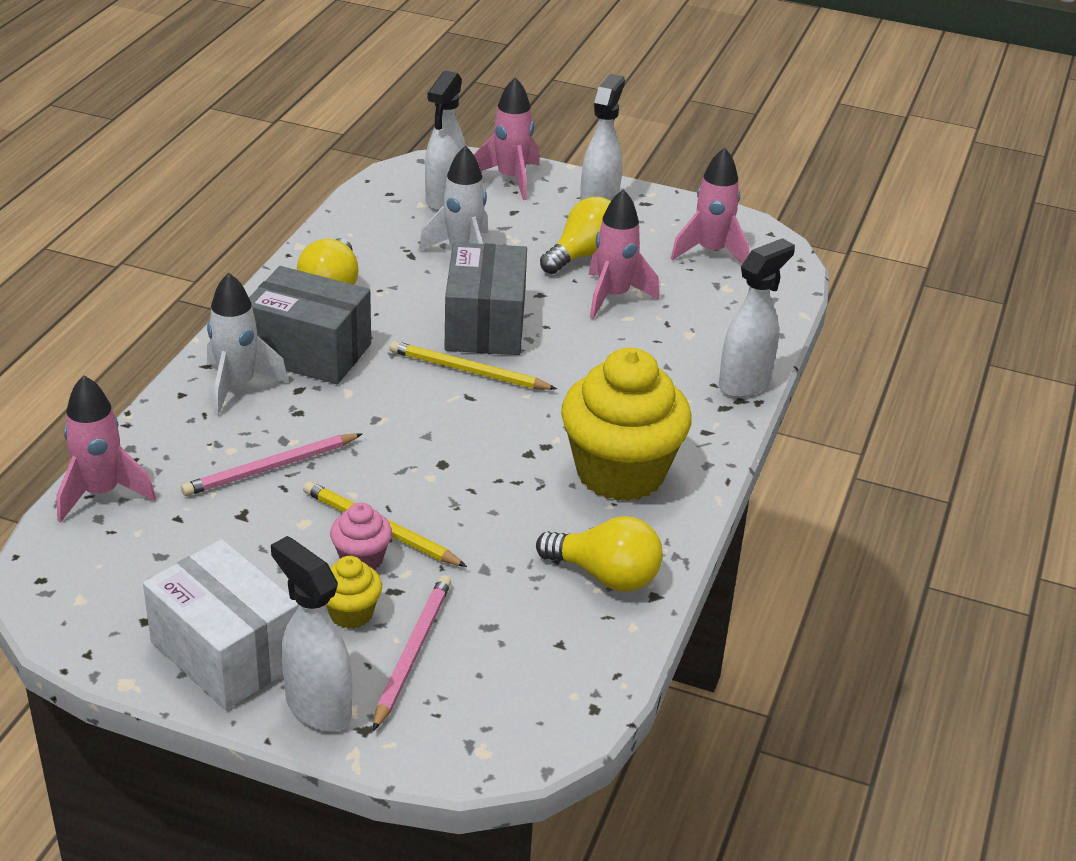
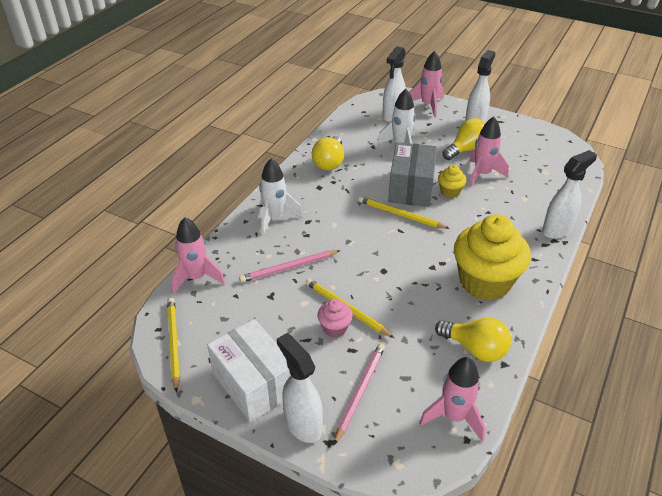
camera: 10 degrees right, 5 degrees up
(73, 600) = (173, 343): none -> yellow pencil
(309, 352) = (315, 199): grey box -> none
(350, 613) = (326, 363): yellow cupcake -> yellow cupcake (450, 192)
(711, 252) = (536, 150): pink rocket -> pink rocket (454, 417)

